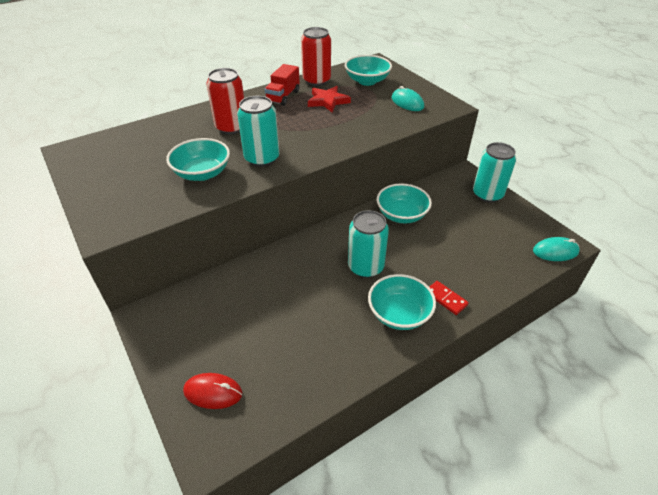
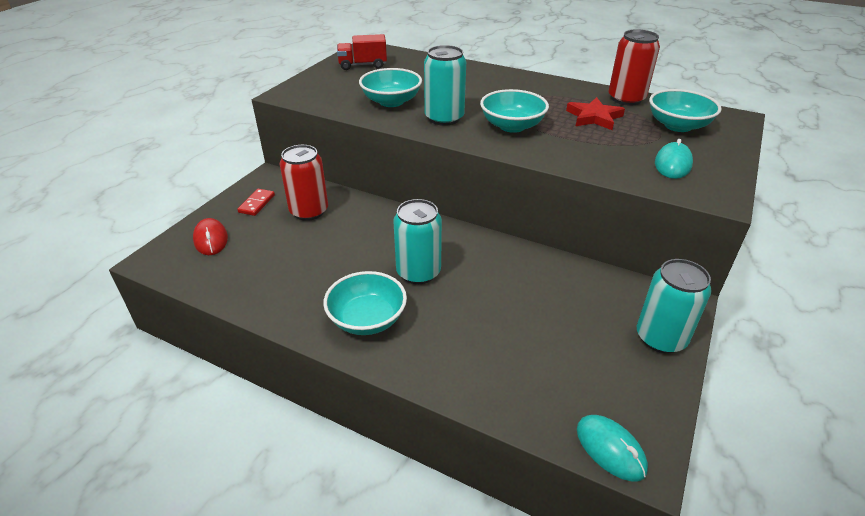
camera: 60 degrees right, 5 degrees down
(231, 127) = (475, 89): red can -> red can (309, 211)
(283, 96) = (565, 93): red truck -> red truck (363, 65)
(401, 215) = (529, 271): turquoise bowl -> turquoise bowl (512, 126)
(445, 299) = (417, 351): red domino -> red domino (256, 203)

